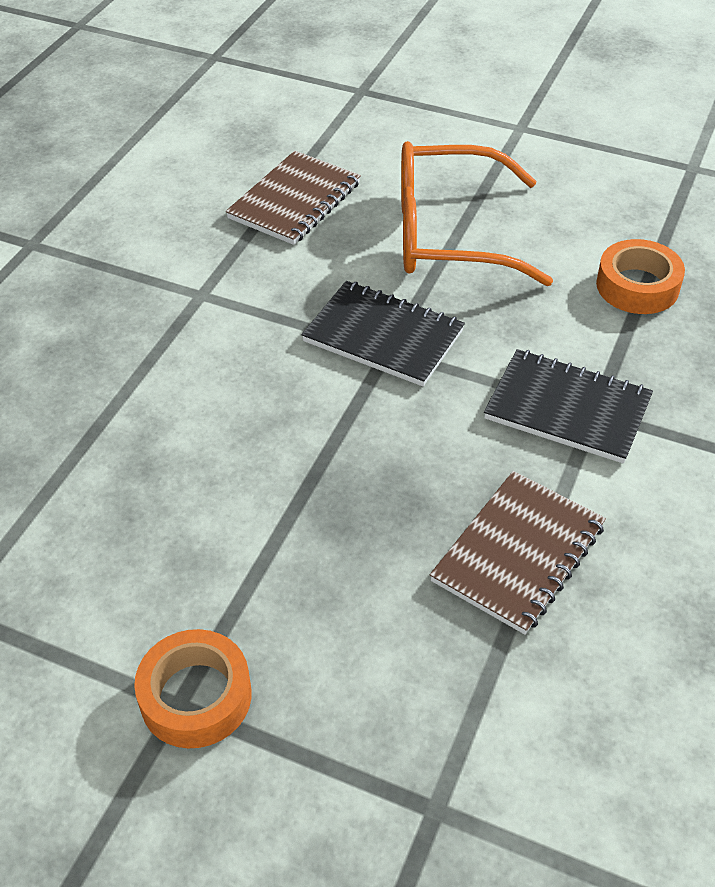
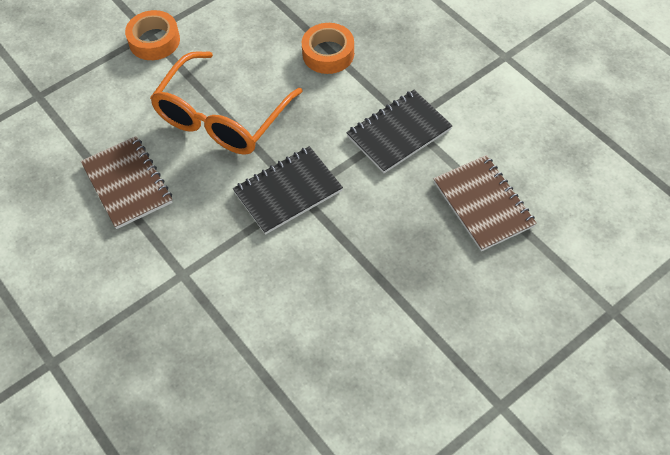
camera: 60 degrees left, 10 degrees up
(196, 696) = (500, 395): orange tape -> orange tape (154, 41)

